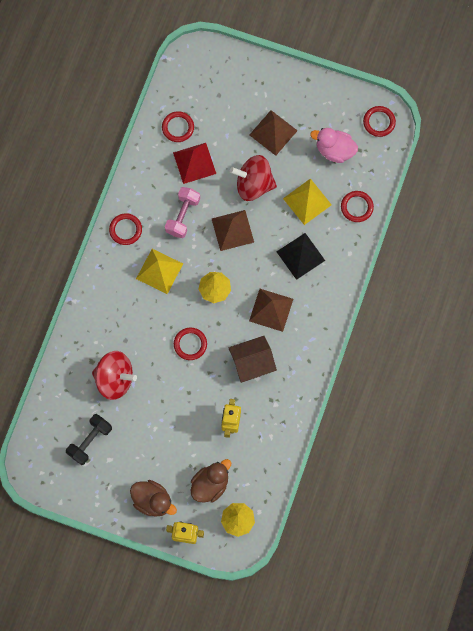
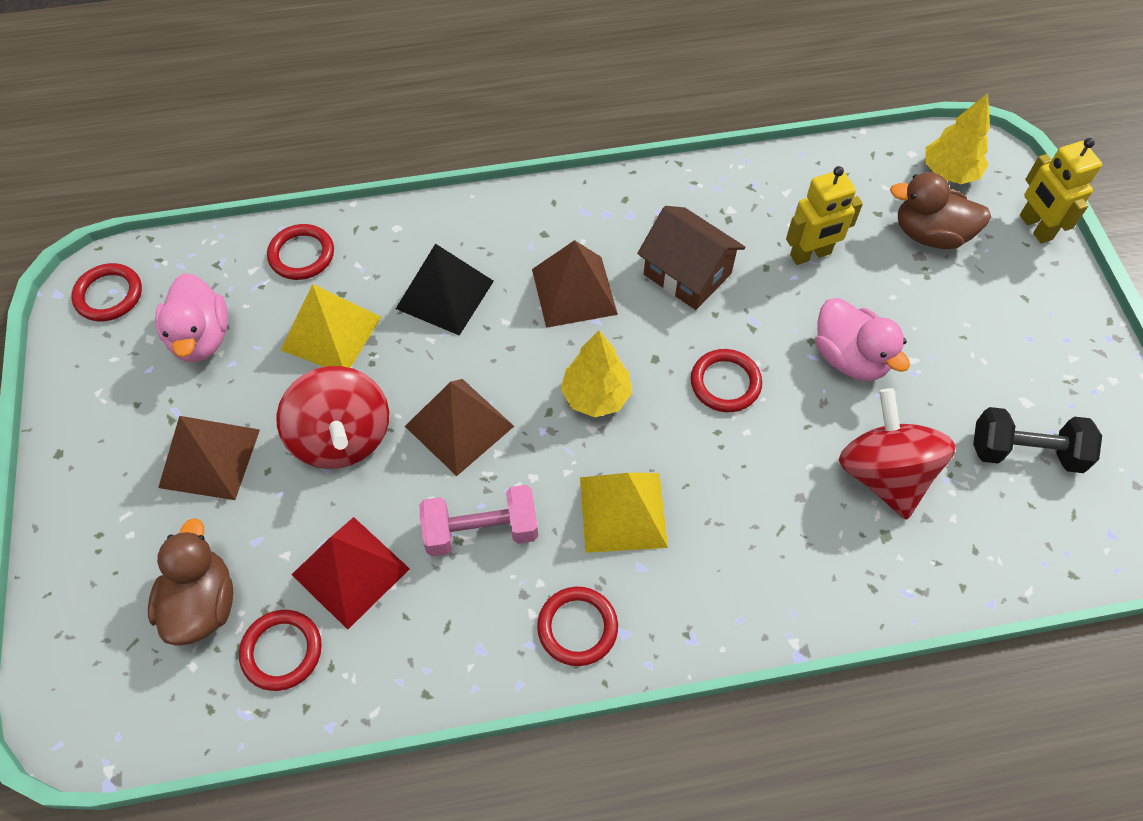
camera: 120 degrees left, 15 degrees down
(153, 500) = (1029, 300): brown duck -> brown duck (202, 604)
(171, 402) = (850, 358): none -> pink duck

